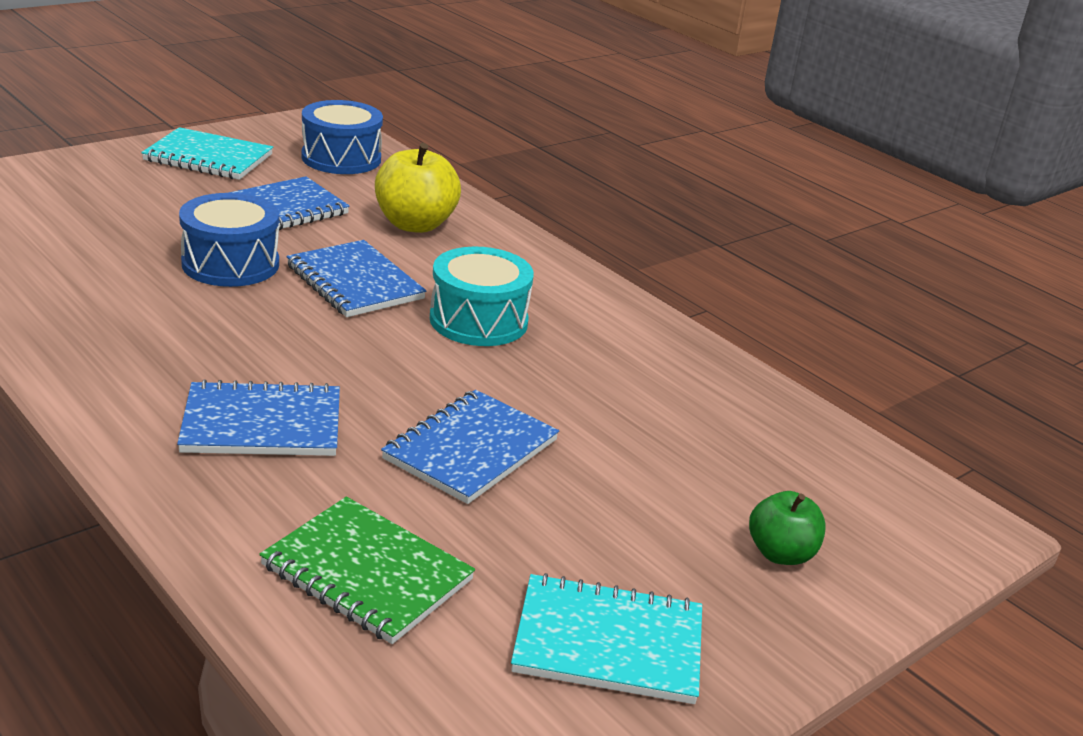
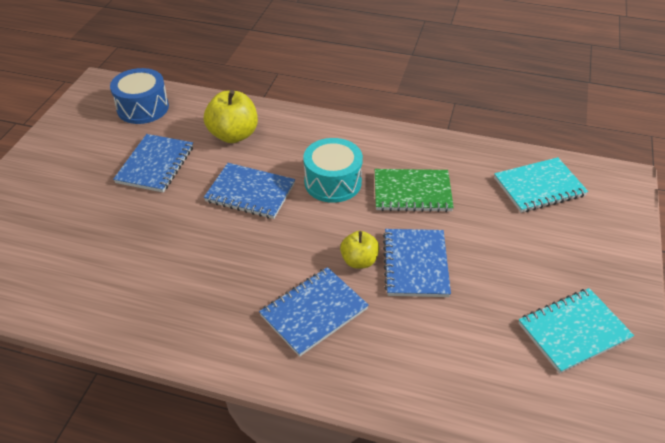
camera: 30 degrees left, 15 degrees up
(208, 158) = (71, 148): turquoise notebook -> turquoise notebook (539, 187)
(230, 264) = (175, 218): blue drum -> none
(367, 573) = (453, 365): green notebook -> green notebook (412, 192)
(397, 408) = (359, 261): none -> yellow apple
(780, 553) = (580, 239): green apple -> none

